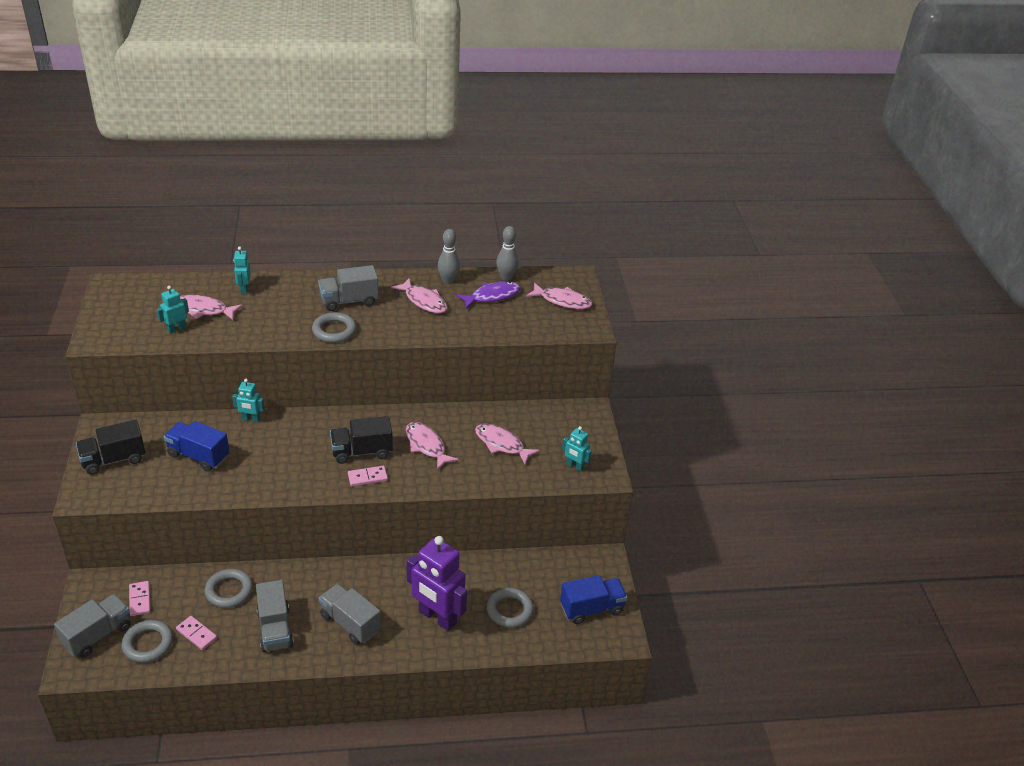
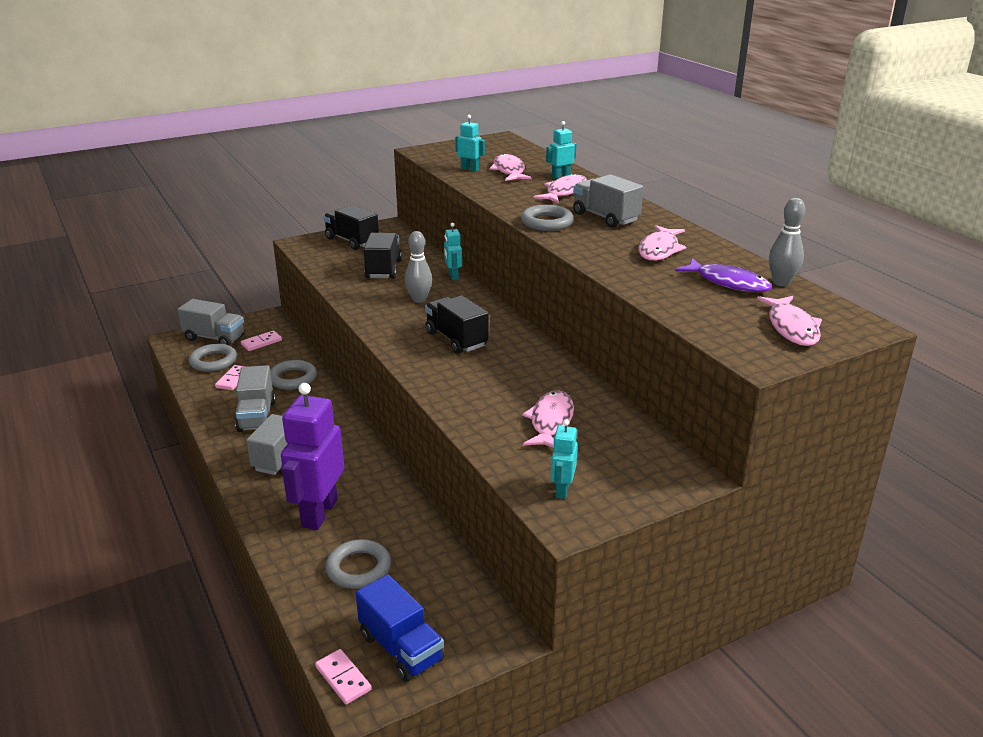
camera: 70 degrees right, 10 degrees down
(198, 456) = (383, 269): blue truck -> black truck
(275, 629) = (257, 416): grey truck -> grey truck turned 60 degrees counterclockwise
(367, 477) = (419, 352): pink domino -> pink domino (343, 678)
(426, 446) = (500, 373): pink fish -> pink fish (564, 192)
(448, 280) = (719, 253): grey bowling pin -> grey bowling pin (419, 299)

